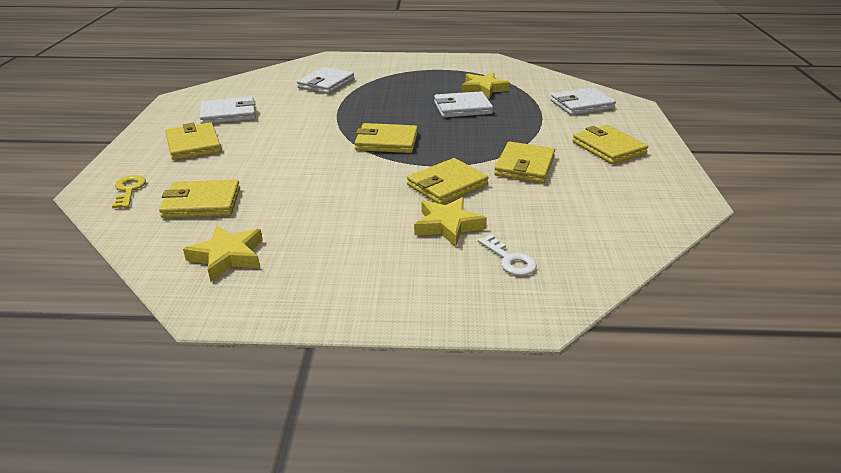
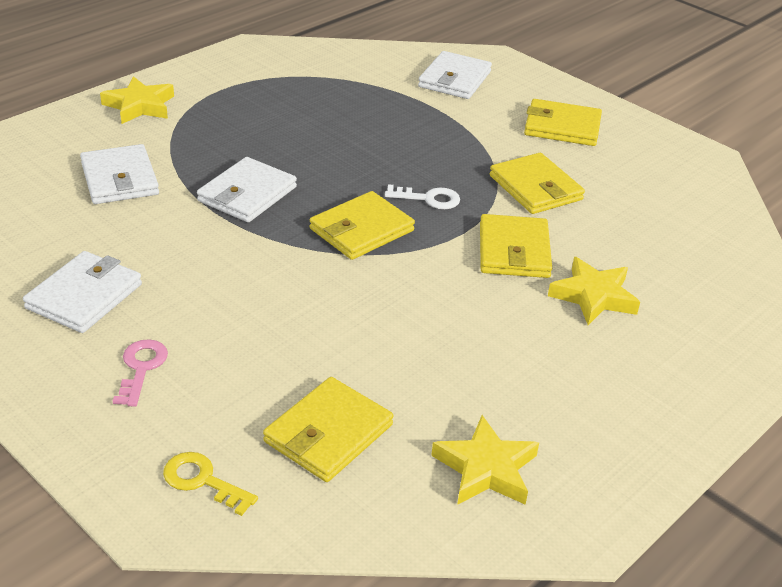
camera: 50 degrees left, 5 degrees up
(194, 145) = (141, 368): yellow wallet -> pink key
(462, 108) = (352, 140): white wallet -> white wallet (247, 194)
(483, 89) = (325, 100): yellow star -> yellow star (139, 106)
(509, 260) = (691, 299): white key -> white key (428, 199)

